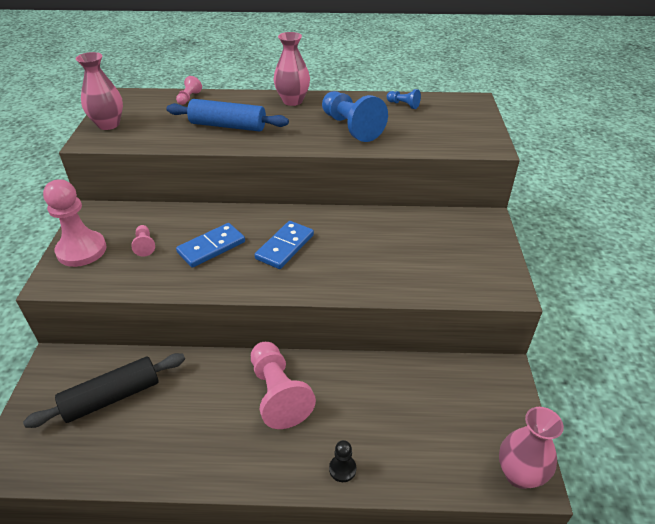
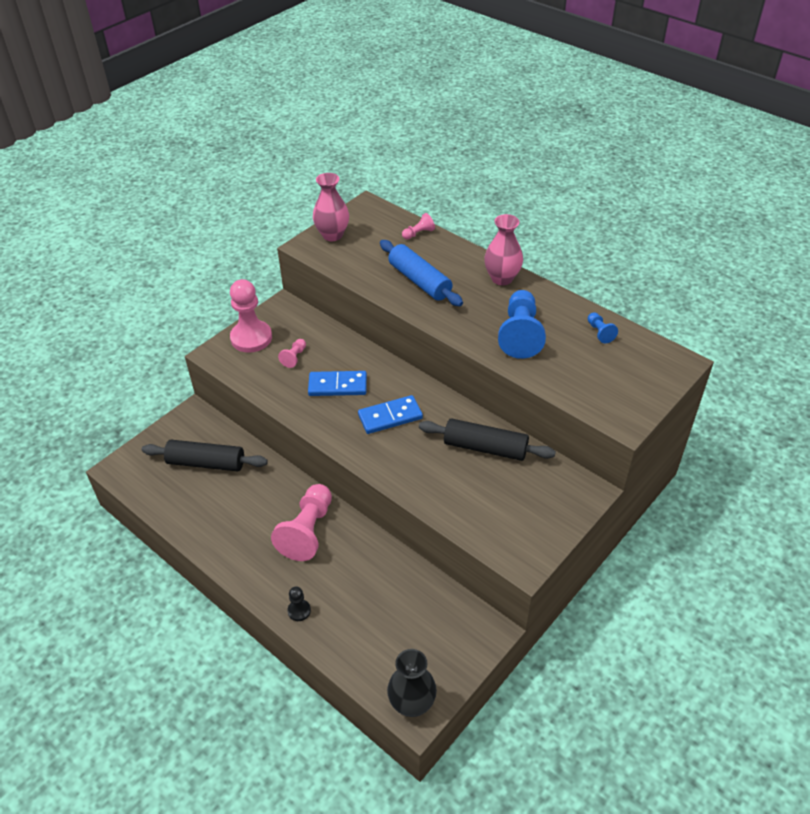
camera: 40 degrees right, 5 degrees up
(385, 230) = (485, 448): none -> black rolling pin
(519, 474) = (412, 704): pink vase -> black vase

